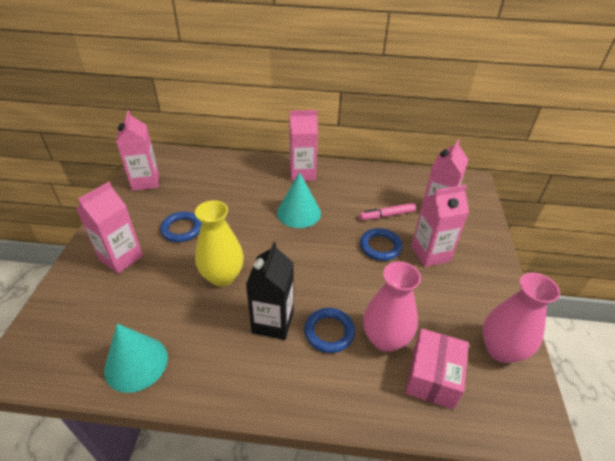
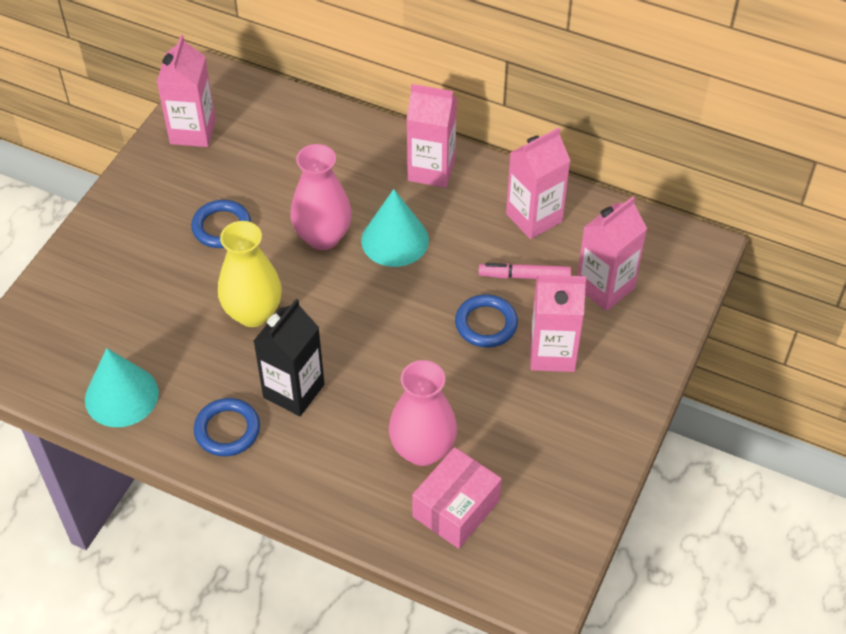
camera: 20 degrees right, 10 degrees up
(121, 258) = (133, 252): pink carton -> pink carton (534, 217)
(329, 332) = (357, 422): blue ring -> blue ring (227, 430)
(501, 350) = (562, 503): pink vase -> pink vase (323, 237)

